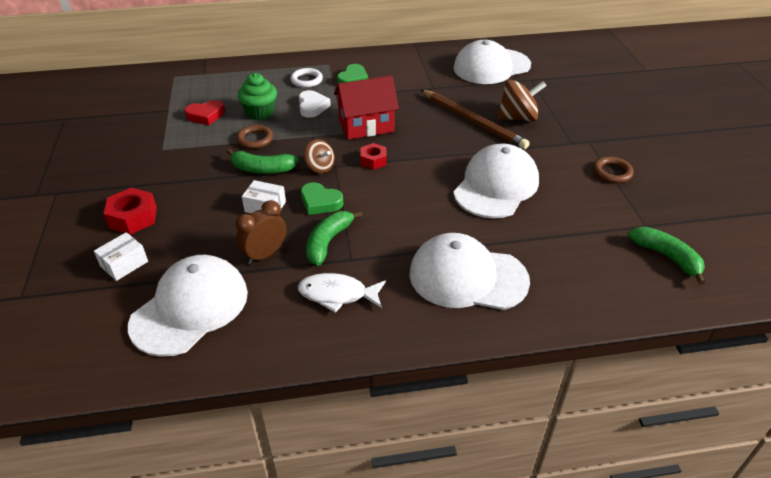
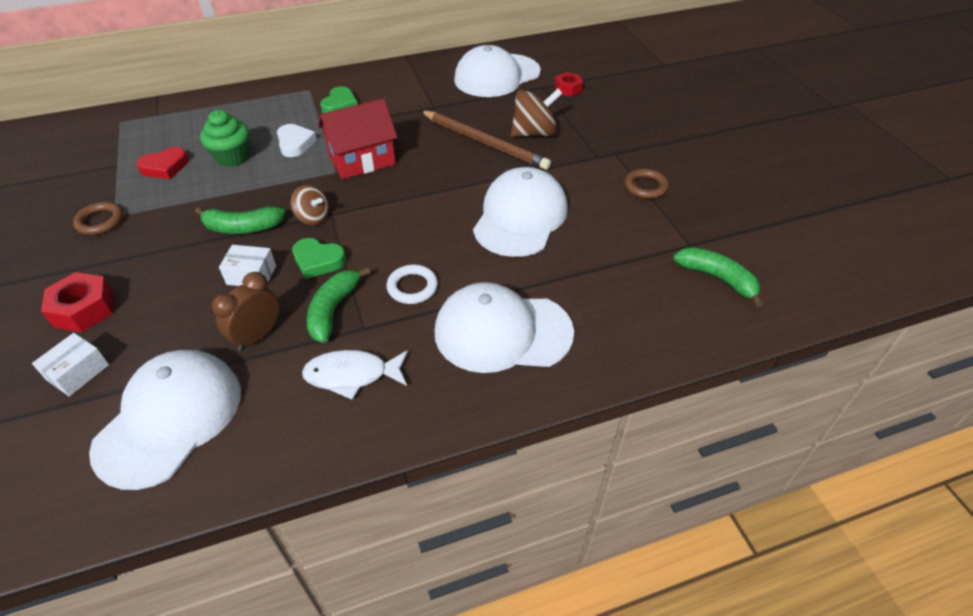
camera: 10 degrees left, 5 degrees up
(255, 139) = (229, 191): brown ring -> brown ring (100, 221)
(306, 80) = (285, 111): white ring -> white ring (412, 287)
(373, 160) = (375, 202): red nut -> red nut (568, 89)

